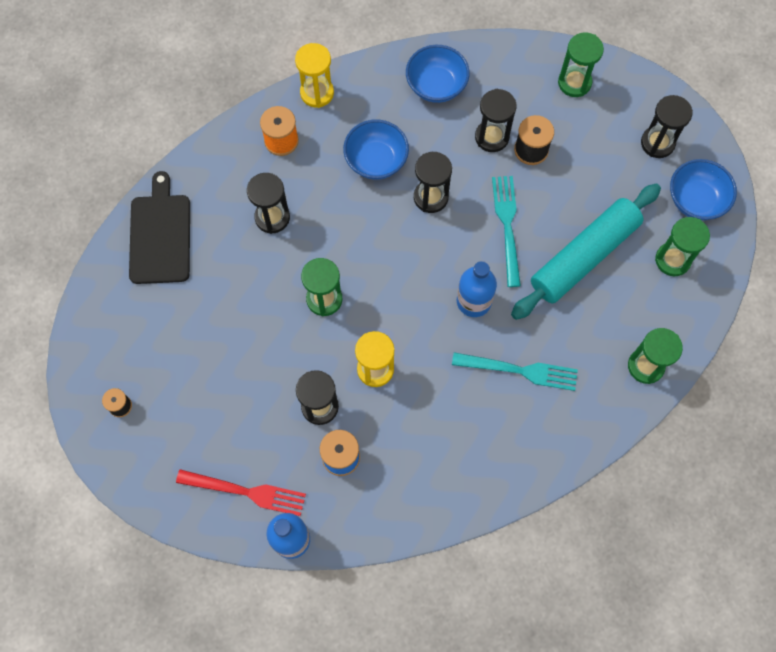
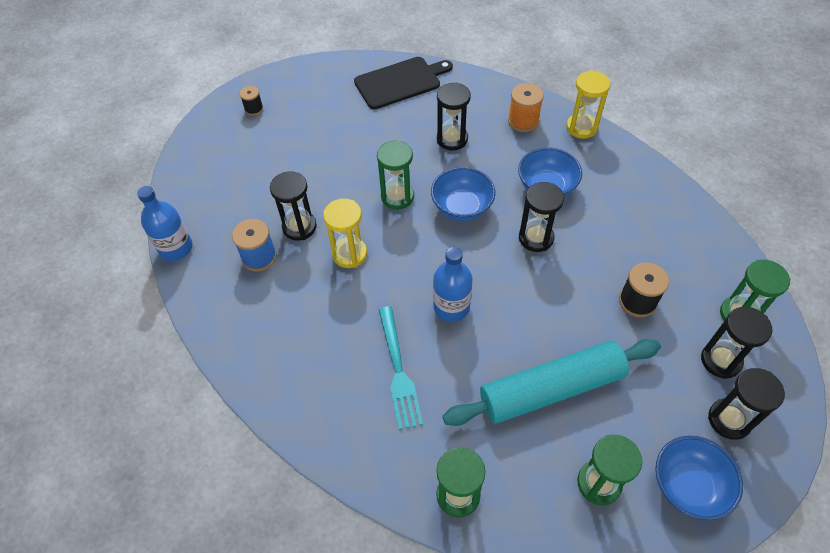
camera: 70 degrees right, 15 degrees down
(246, 492) = (209, 205): red fork -> none
(436, 85) = (649, 204): blue bowl -> blue bowl (462, 207)
(492, 137) = (628, 264): black hourglass -> black hourglass (721, 360)
(507, 226) = (544, 308): turquoise fork -> none
(584, 256) = (551, 389): turquoise rolling pin -> turquoise rolling pin turned 45 degrees counterclockwise

